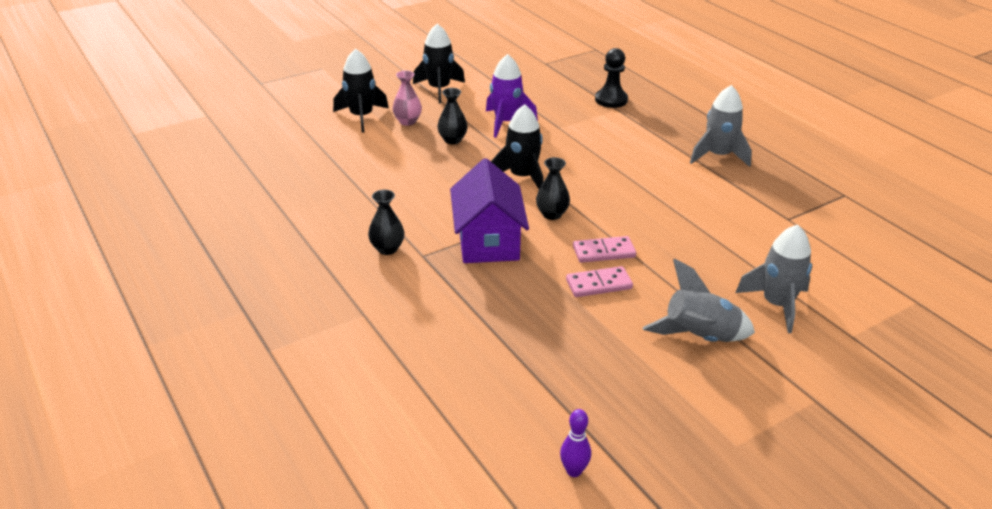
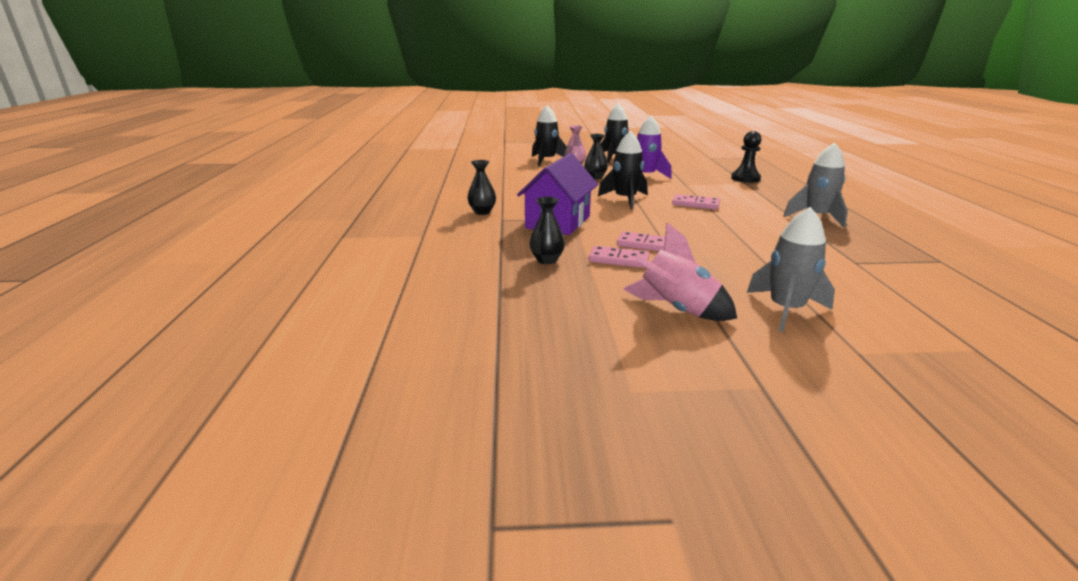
camera: 30 degrees right, 10 degrees down
(552, 214) = (625, 219): black vase -> black vase (547, 260)
(574, 471) = (452, 356): purple bowling pin -> none
(598, 165) = (695, 204): none -> pink domino
(699, 337) = (677, 310): grey rocket -> pink rocket

